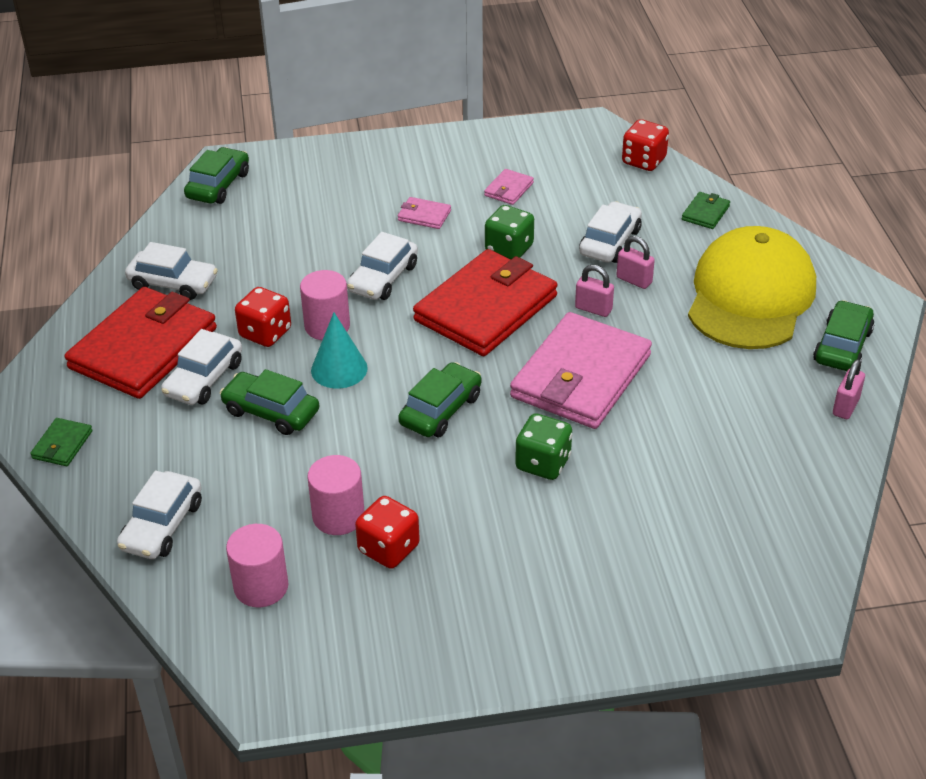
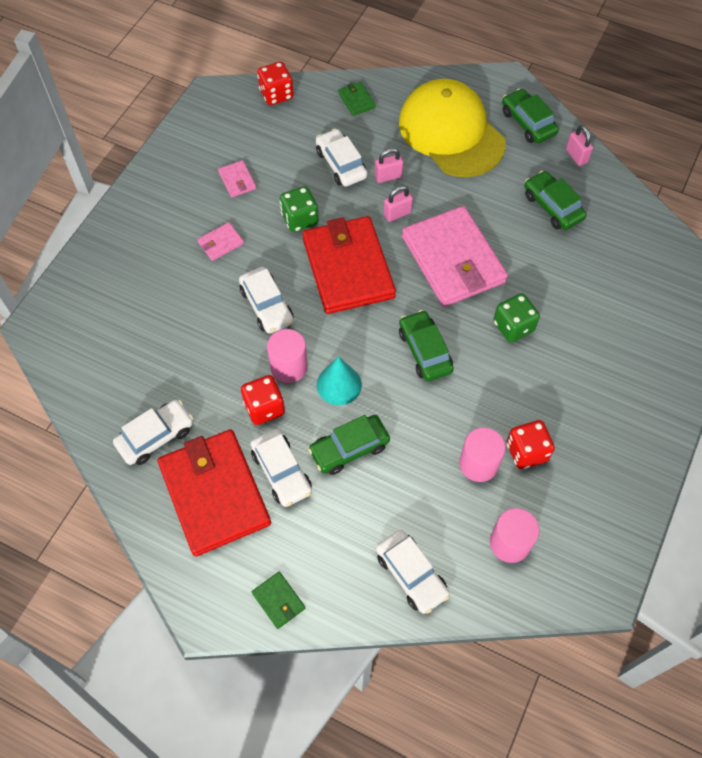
camera: 55 degrees left, 20 degrees up
(218, 185) = (63, 345): green car -> green car (552, 207)

